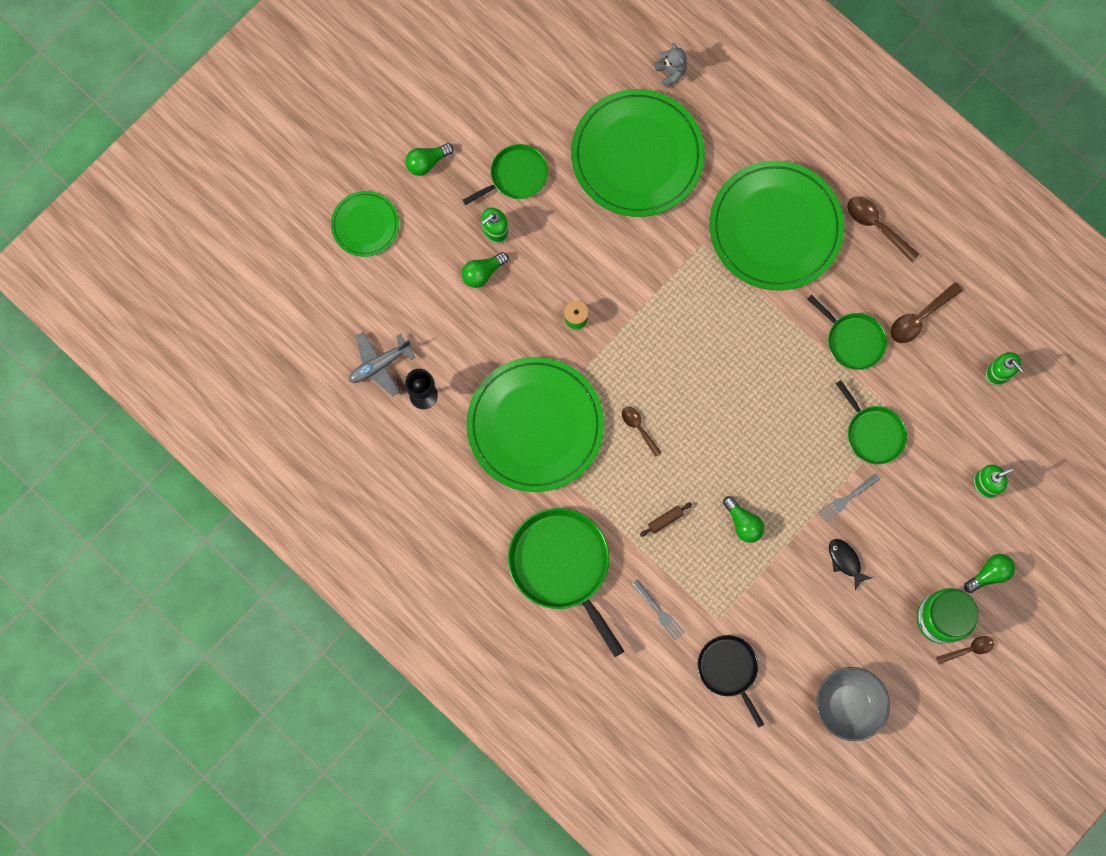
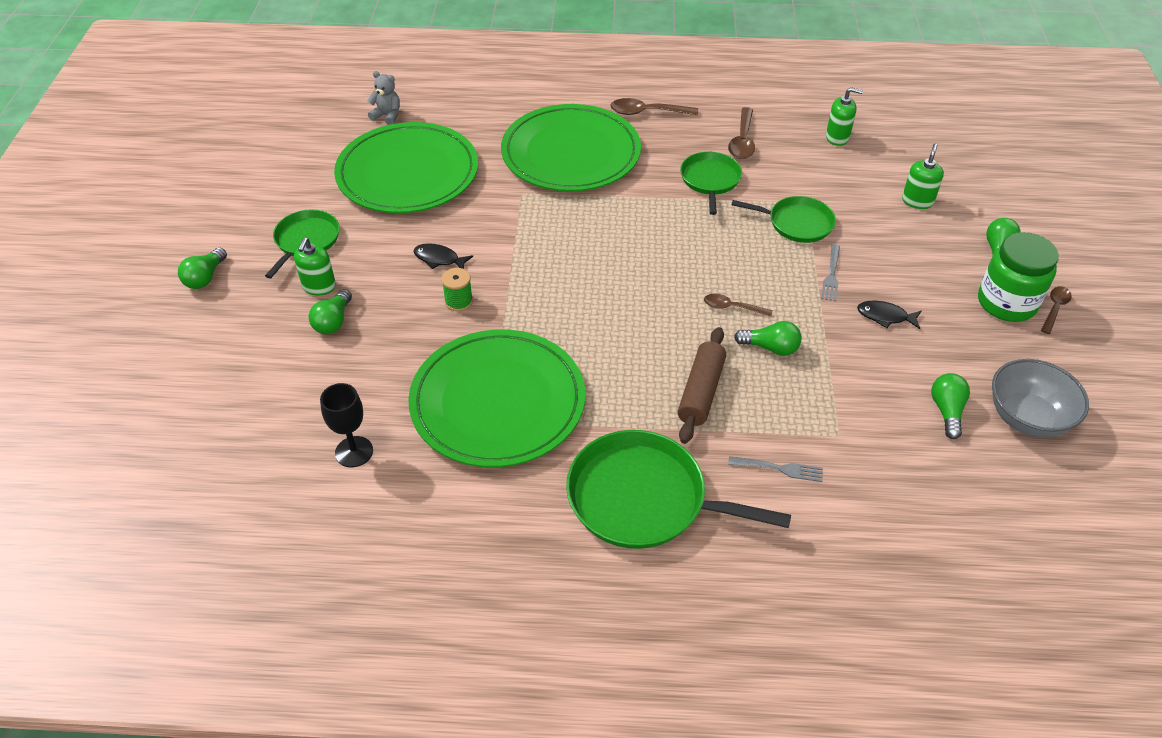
camera: 40 degrees left, 30 degrees down
(365, 225) = (172, 356): green plate -> none
(379, 365) = (280, 457): grey plane -> none
(592, 267) = (439, 259): none -> black fish
(638, 428) = (600, 341): brown spoon -> brown spoon (732, 307)
(665, 520) = (701, 392): brown rolling pin -> brown rolling pin, size x2.01
(729, 669) = (897, 469): black pan -> none
(803, 659) = (947, 411): none -> green light bulb
(853, 340) = (710, 180): green pan -> green pan turned 90 degrees counterclockwise

